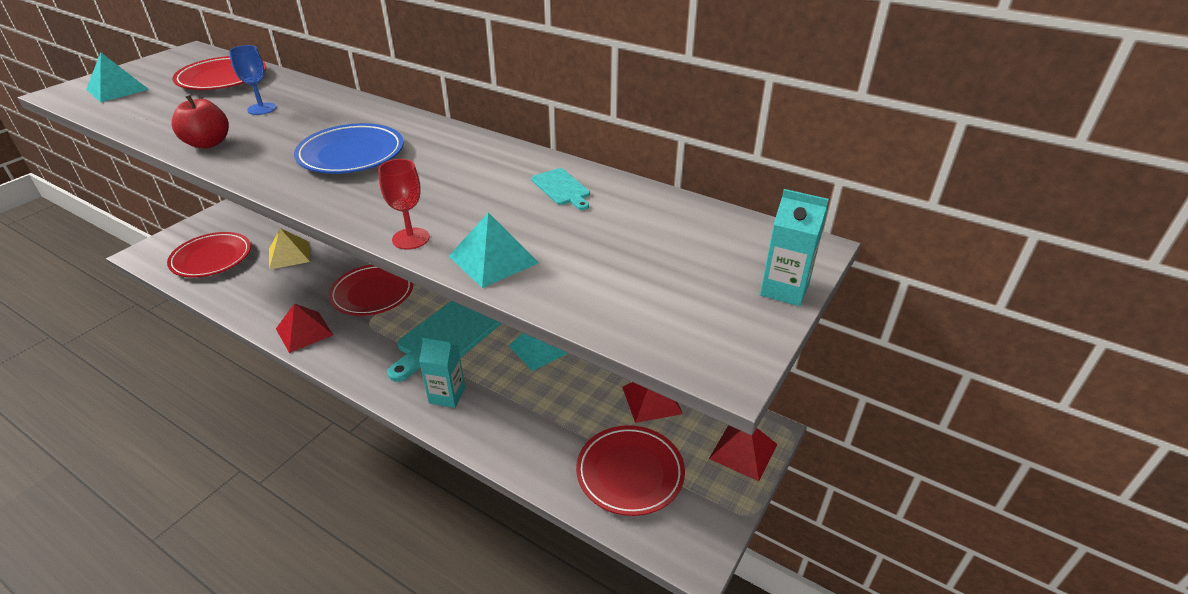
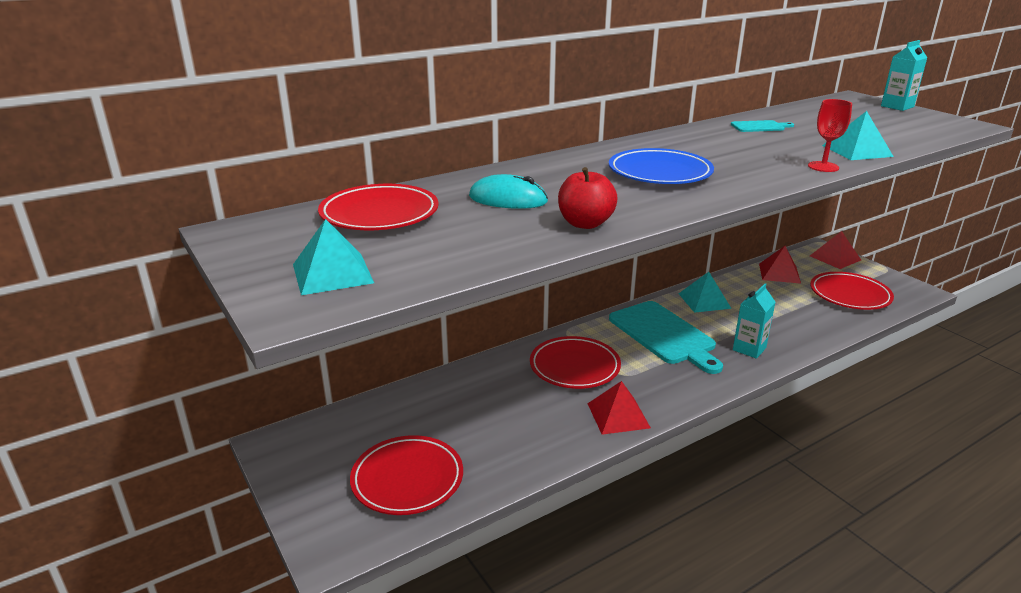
camera: 65 degrees left, 10 degrees down
(262, 109) = (508, 199): blue goblet -> turquoise mouse
(289, 255) = (452, 414): yellow pyramid -> none

